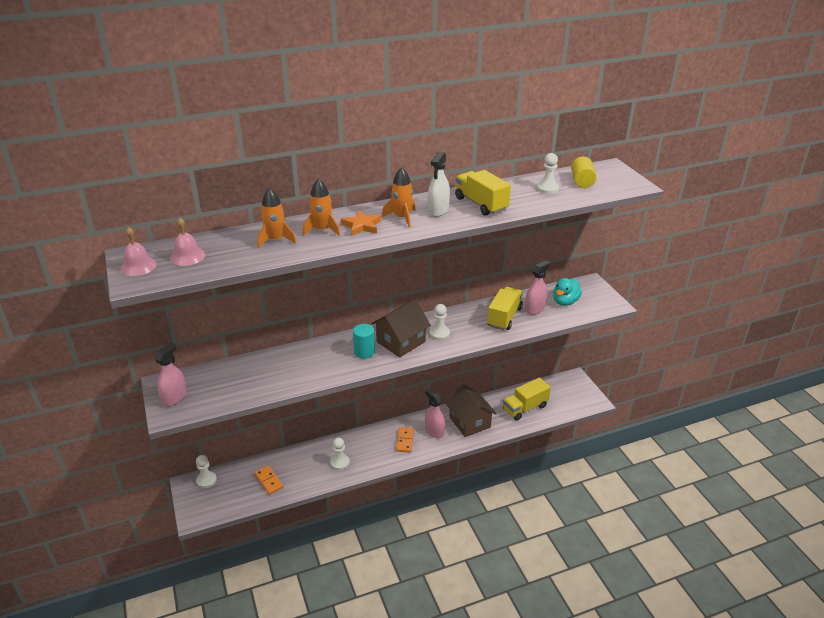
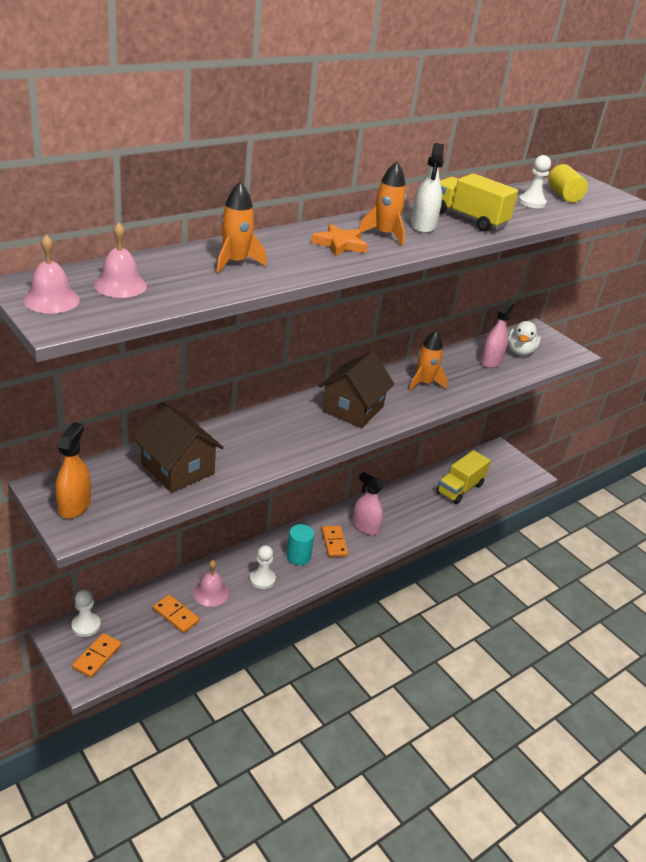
camera: 20 degrees left, 0 degrees up
(174, 397) = (74, 505): pink spray bottle -> orange spray bottle
(206, 503) = (97, 657): none -> orange domino
(299, 468) = (211, 593): none -> pink bell
(322, 230) = (291, 250): orange rocket -> orange rocket (424, 383)
(364, 352) = (313, 424): turquoise cylinder -> turquoise cylinder (298, 556)
(439, 333) = (395, 396): white pawn -> none
(470, 422) = (403, 512): brown house -> brown house (177, 469)
(504, 317) = (461, 373): yellow truck -> none
(565, 302) = (520, 351): turquoise duck -> white duck

